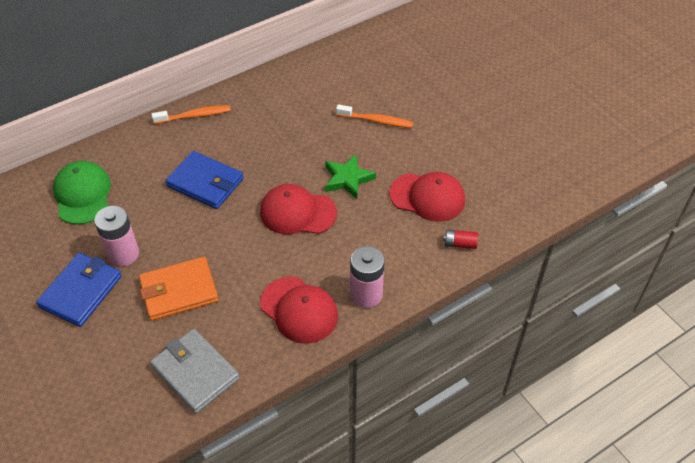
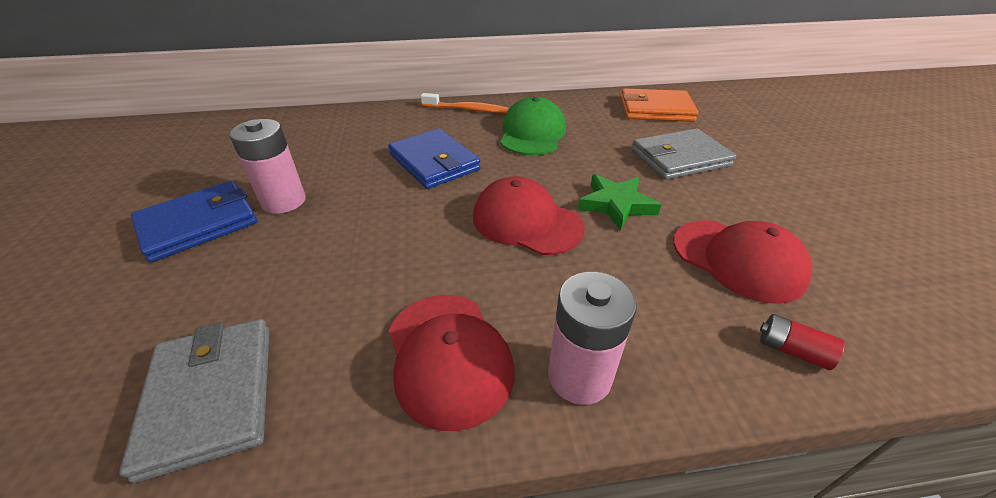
camera: 25 degrees right, 10 degrees down
(82, 194) = (302, 140): green cap -> green cap (532, 133)
(179, 291) = (303, 263): orange wallet -> orange wallet (656, 109)
(376, 121) = (679, 158): orange toothbrush -> grey wallet

